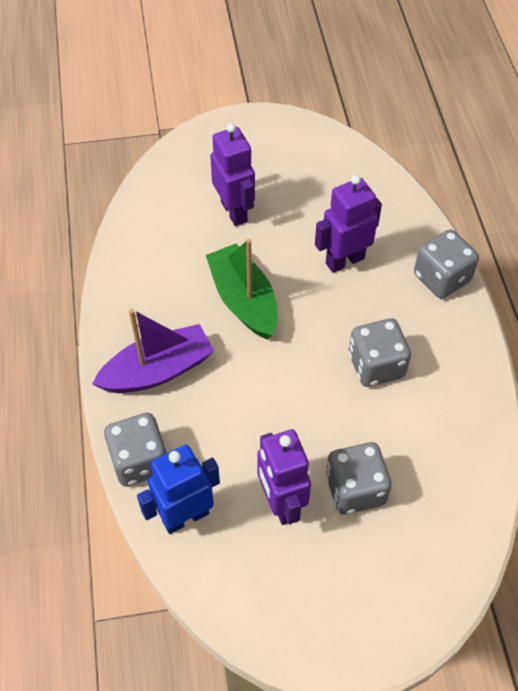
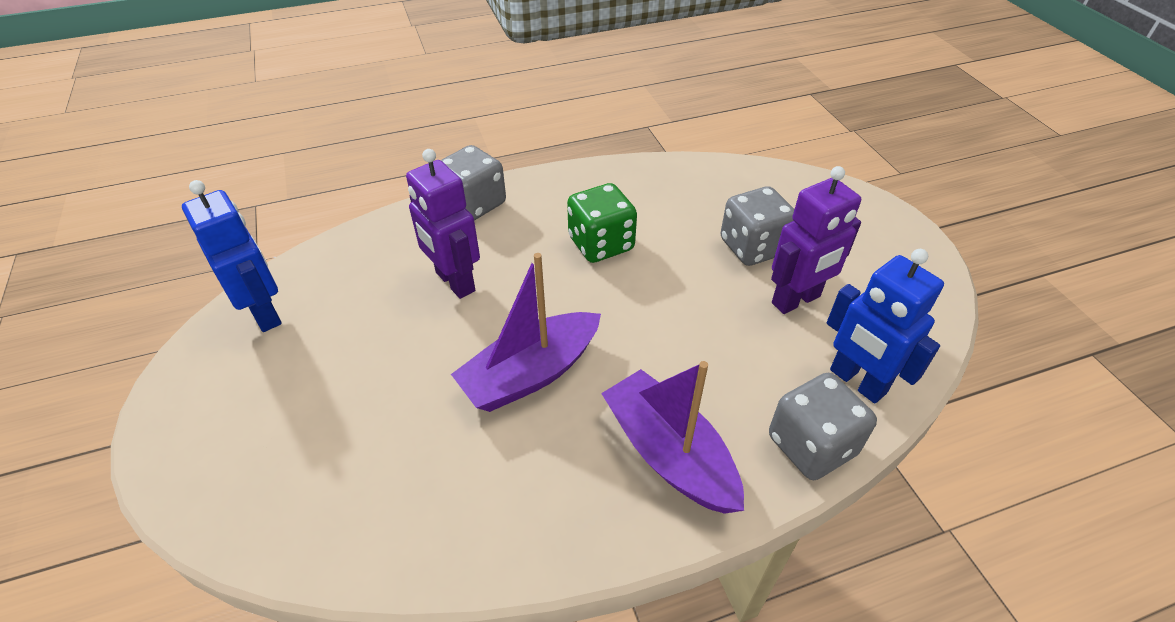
camera: 100 degrees left, 10 degrees down
(234, 211) = (366, 410): purple robot -> none
(243, 300) = (530, 374): green boat -> purple boat
(331, 155) = (265, 313): none -> blue robot
(376, 365) = (601, 244): grey dice -> green dice

